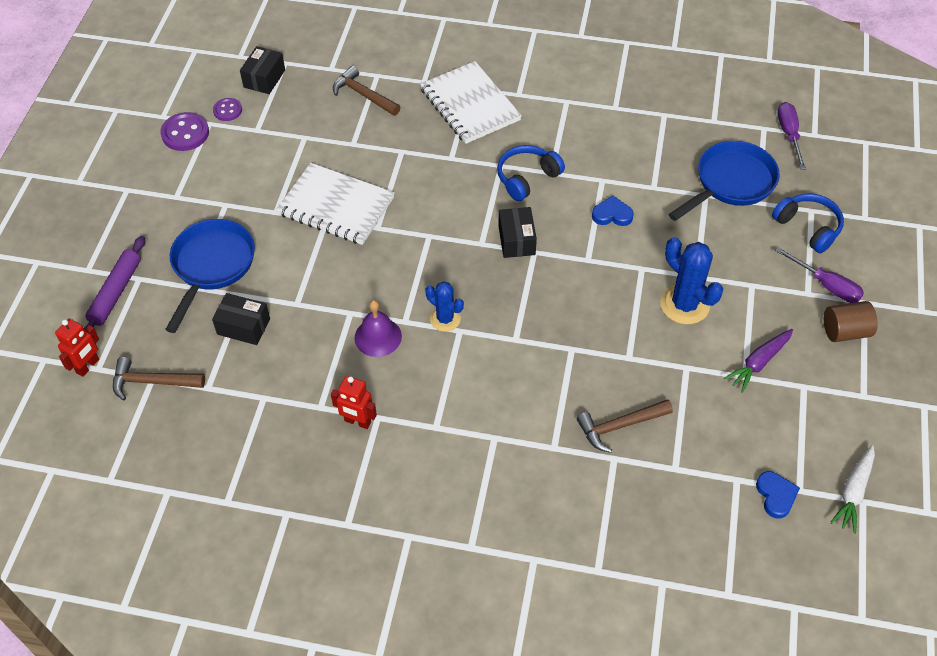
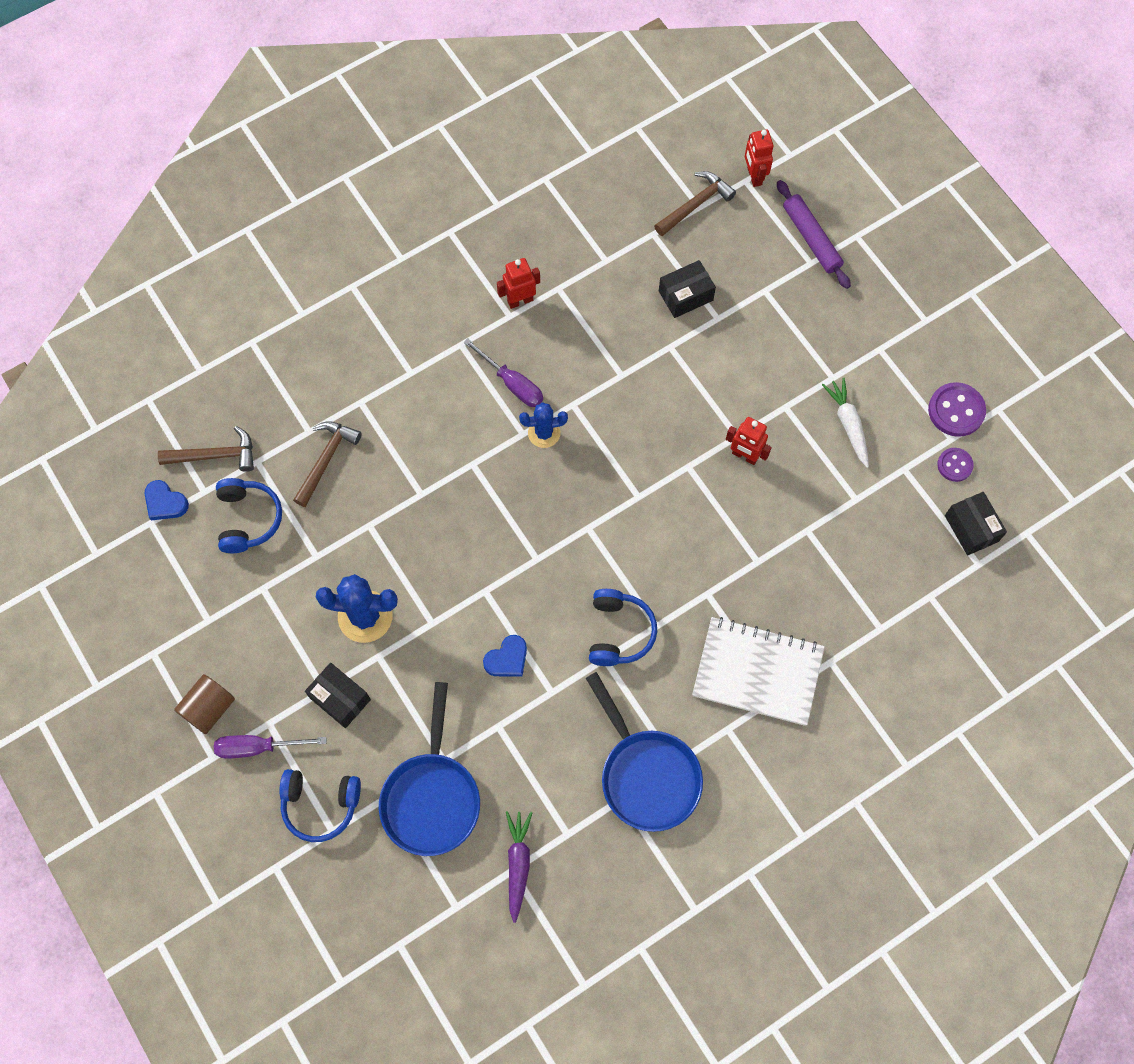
camera: 135 degrees right, 15 degrees up
(211, 266) = (771, 319): blue pan -> blue pan (646, 775)
(336, 206) = (744, 456): white notebook -> red robot
(363, 95) = (863, 593): brown hammer -> brown hammer (215, 455)
(378, 337) = (578, 374): purple bell -> none
(516, 240) = (562, 557): black box -> black box (340, 699)
(717, 431) = (248, 519): none -> blue headphones
(758, 363) = (260, 611): purple carrot -> purple carrot (518, 864)
(789, 135) = (424, 920): purple screwdriver -> purple screwdriver (512, 383)
(853, 492) = (107, 555): white carrot -> white carrot (848, 424)

